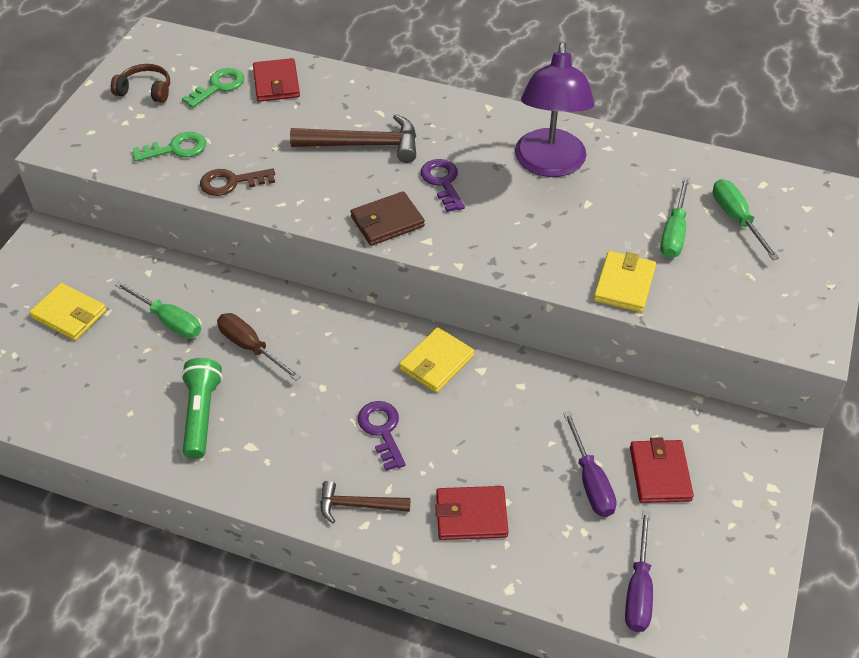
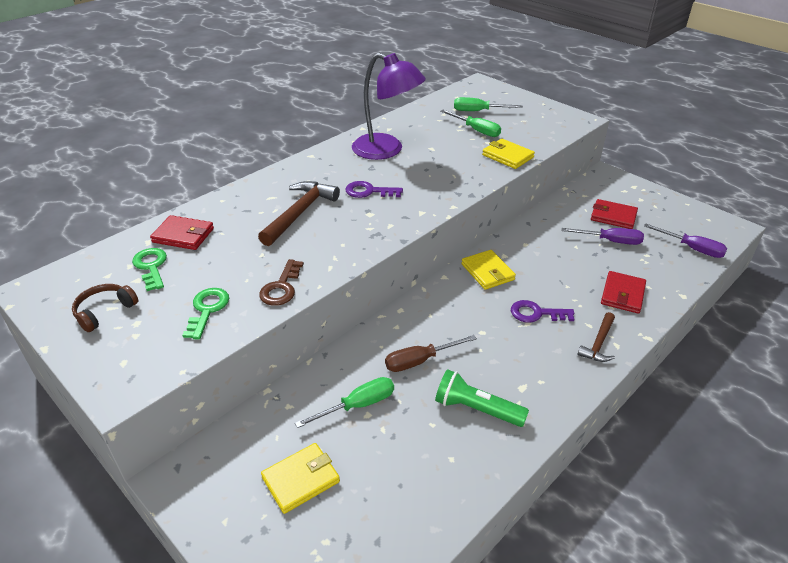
camera: 65 degrees left, 10 degrees down
(387, 222) = (390, 223): brown wallet -> none

